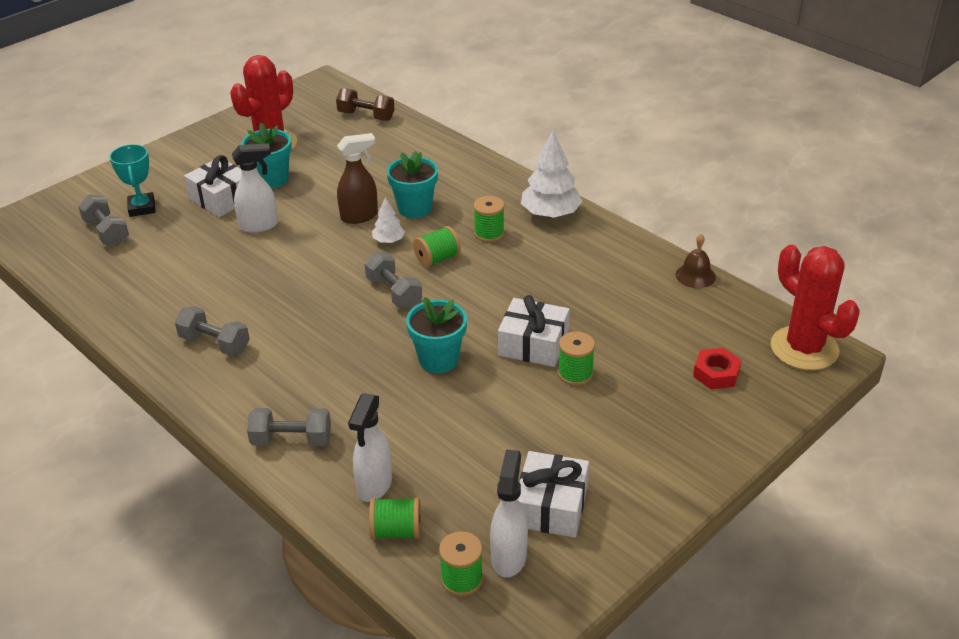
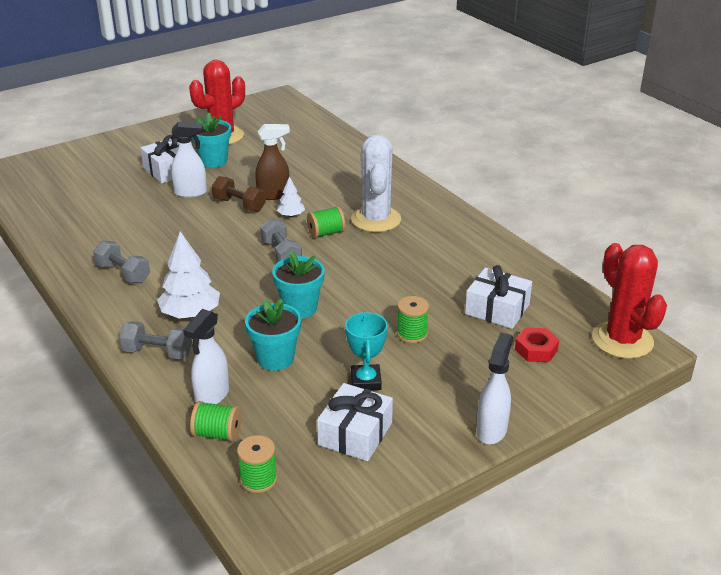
camera: 10 degrees right, 5 degrees down
(106, 232) = (71, 184): grey dumbbell -> none
(142, 208) = (104, 170): turquoise trophy -> turquoise trophy (366, 381)
(366, 116) = (306, 124): brown dumbbell -> brown dumbbell (239, 205)
(414, 208) = (321, 194): turquoise flower pot -> turquoise flower pot (275, 359)
(489, 233) = (376, 219): green spool -> white cactus
(509, 556) = (305, 468): white spray bottle -> white spray bottle (491, 430)
(533, 344) = (384, 307): white gift -> white gift (497, 309)
(550, 214) = (433, 210): white tree -> white tree (190, 314)
(695, 275) = (543, 271): brown bell -> none

